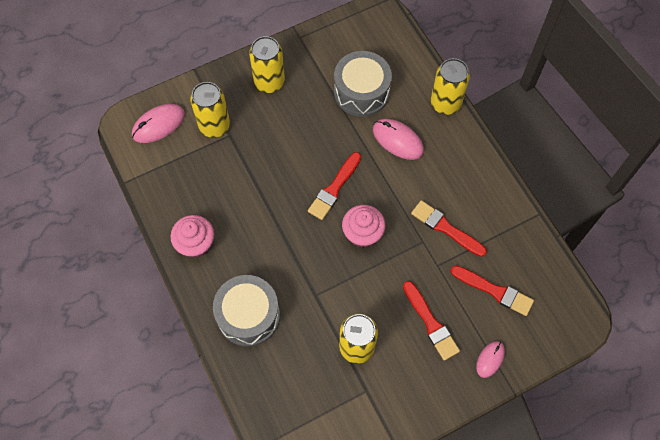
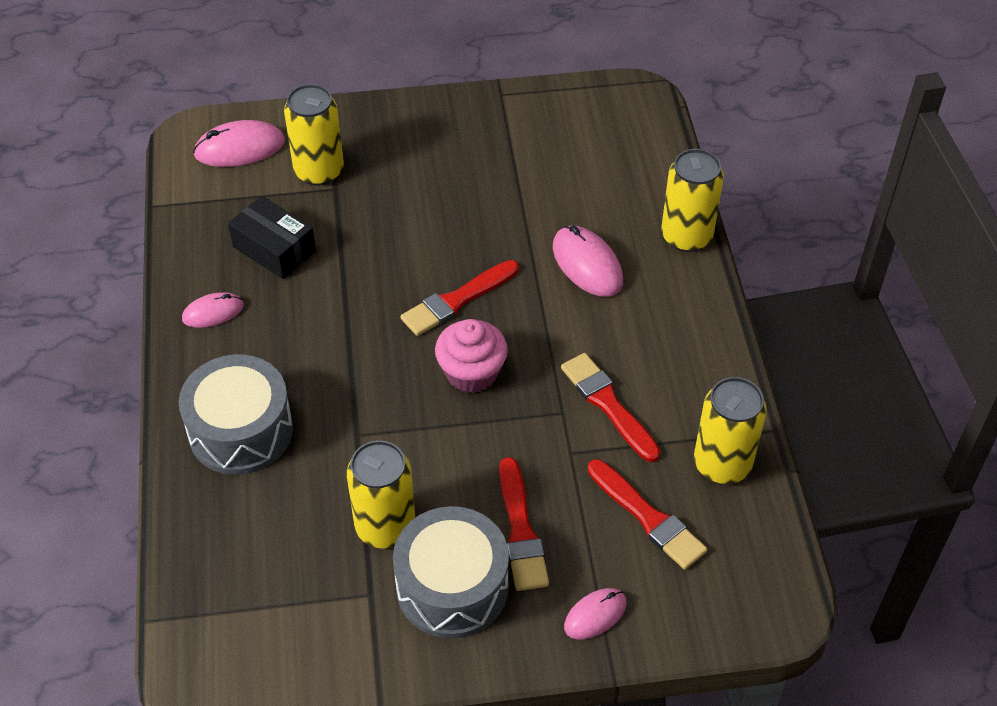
camera: 20 degrees right, 15 degrees down
(196, 243) = (213, 312): pink cupcake -> pink mouse
(212, 188) = (274, 249): none -> black box
(269, 82) = (427, 138): yellow can -> yellow can (722, 464)
(361, 92) = (561, 187): grey drum -> grey drum (452, 587)

